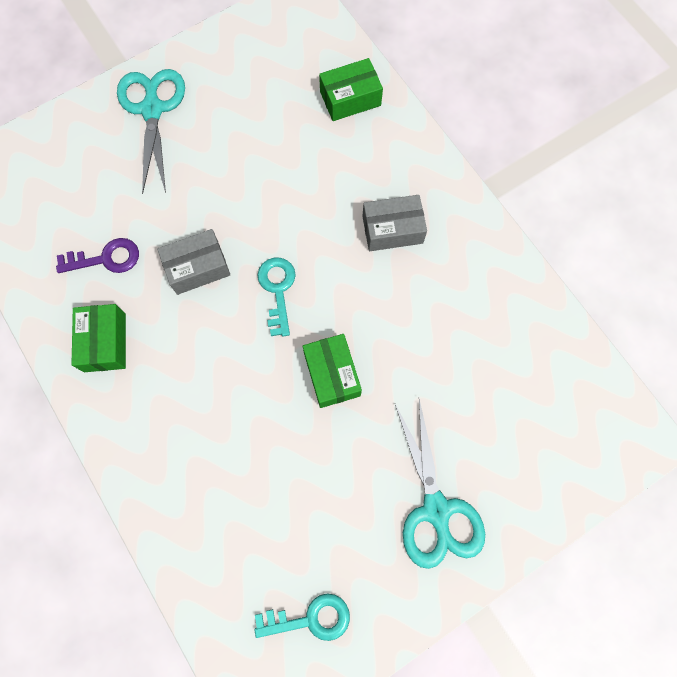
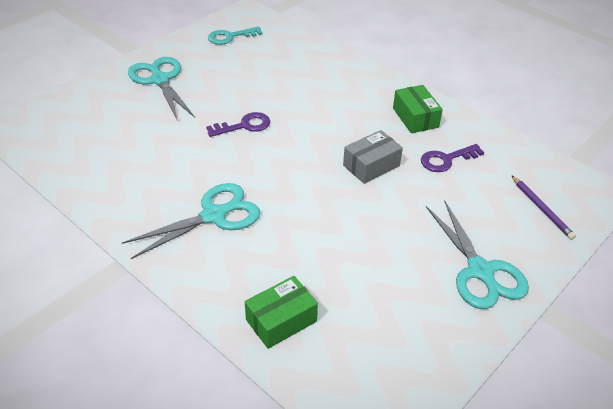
camera: 165 degrees right, 30 degrees down
(46, 167) = (541, 209): none -> purple pencil
(277, 290) = (301, 162): turquoise key -> none
(332, 374) = (244, 126): green box -> purple key
(392, 229) = (214, 216): grey box -> turquoise scissors

